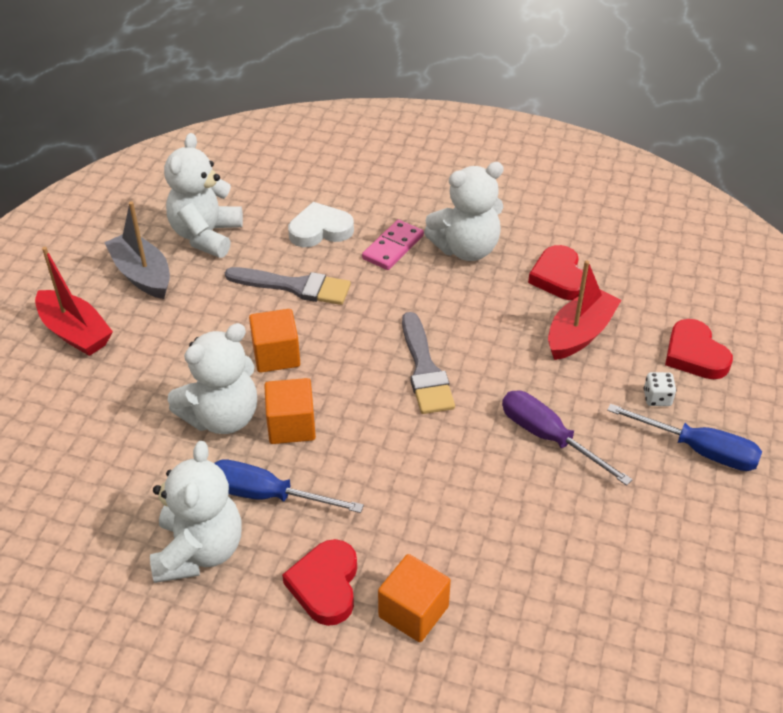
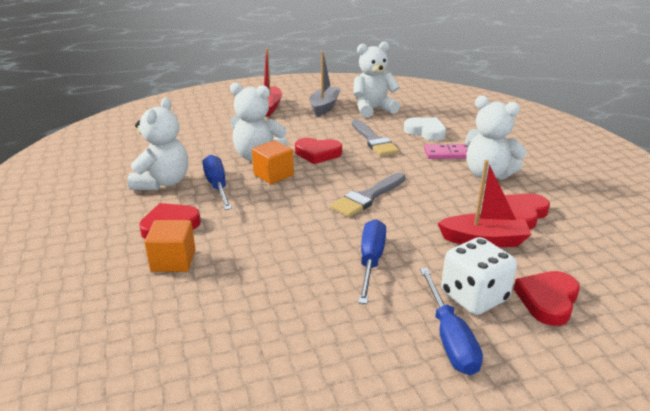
camera: 55 degrees right, 15 degrees down
(199, 551) = (163, 182): white teddy bear -> white teddy bear turned 45 degrees counterclockwise
(276, 355) = (317, 153): orange cube -> red heart
(548, 437) = (371, 261): purple screwdriver -> blue screwdriver
(657, 398) = (474, 297): white dice -> white dice, size x2.17

